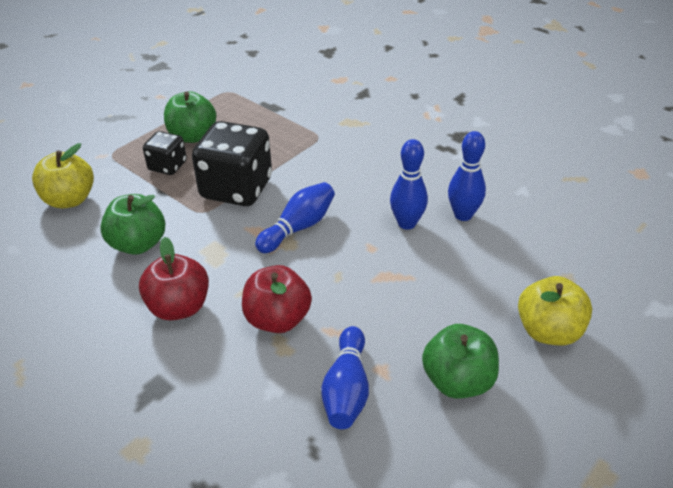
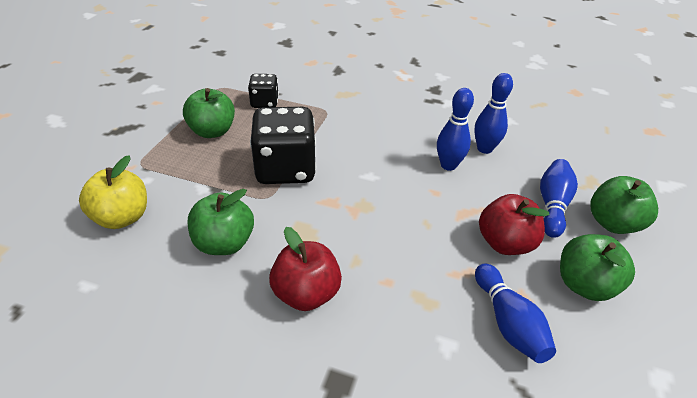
camera: 25 degrees left, 0 degrees up
(167, 166) = (205, 163): black dice -> black dice (264, 103)
(277, 319) = (404, 277): red apple -> red apple (505, 243)
(298, 227) = (364, 190): blue bowling pin -> blue bowling pin (552, 205)
(548, 331) = (613, 223): yellow apple -> green apple

